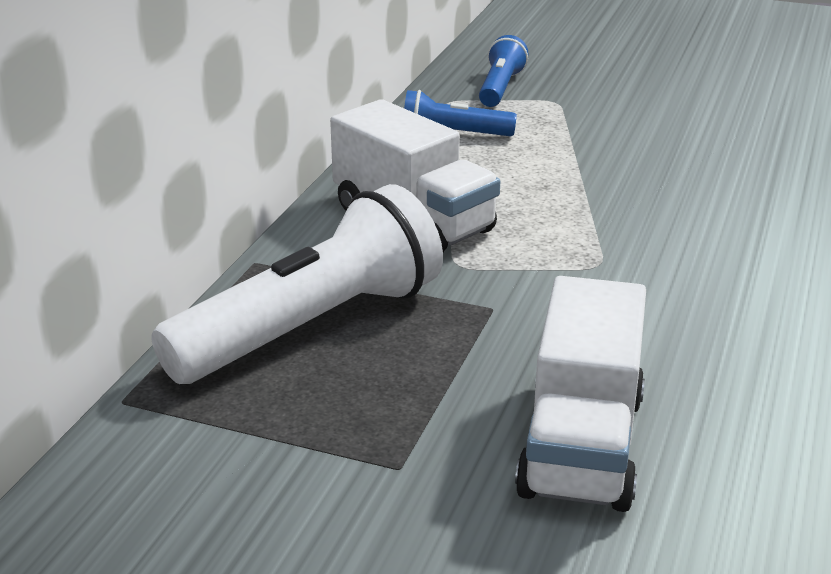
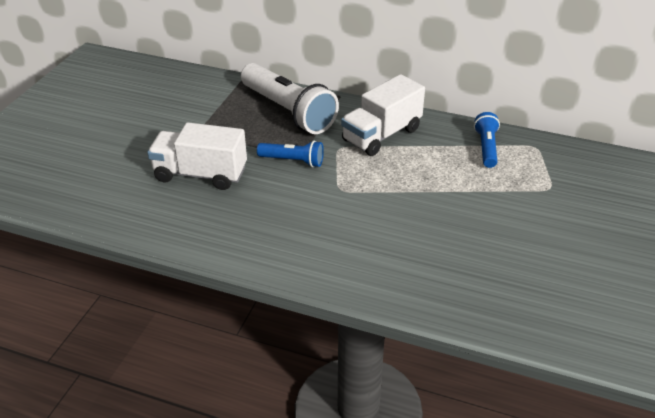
camera: 90 degrees right, 10 degrees up
(500, 88) = (564, 166): blue flashlight -> blue flashlight (293, 161)

